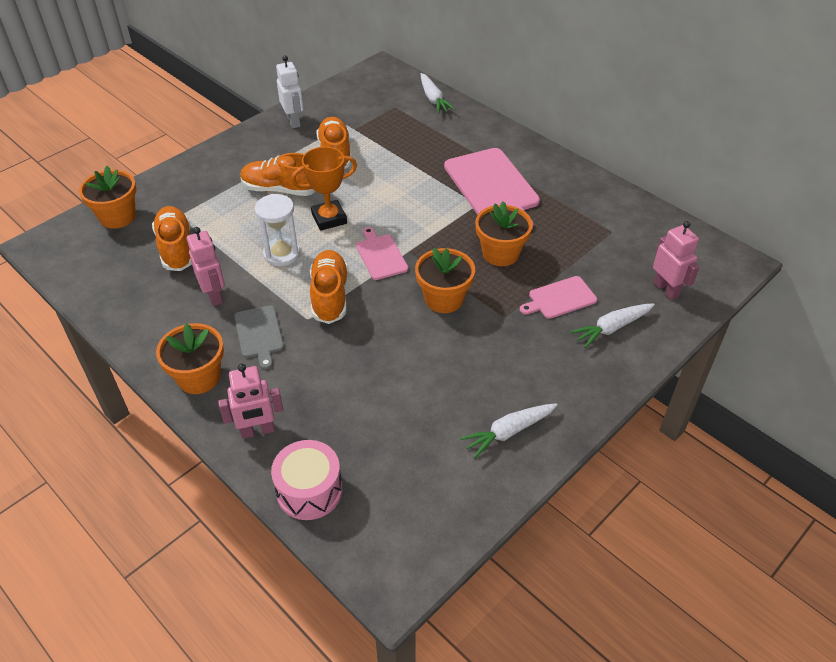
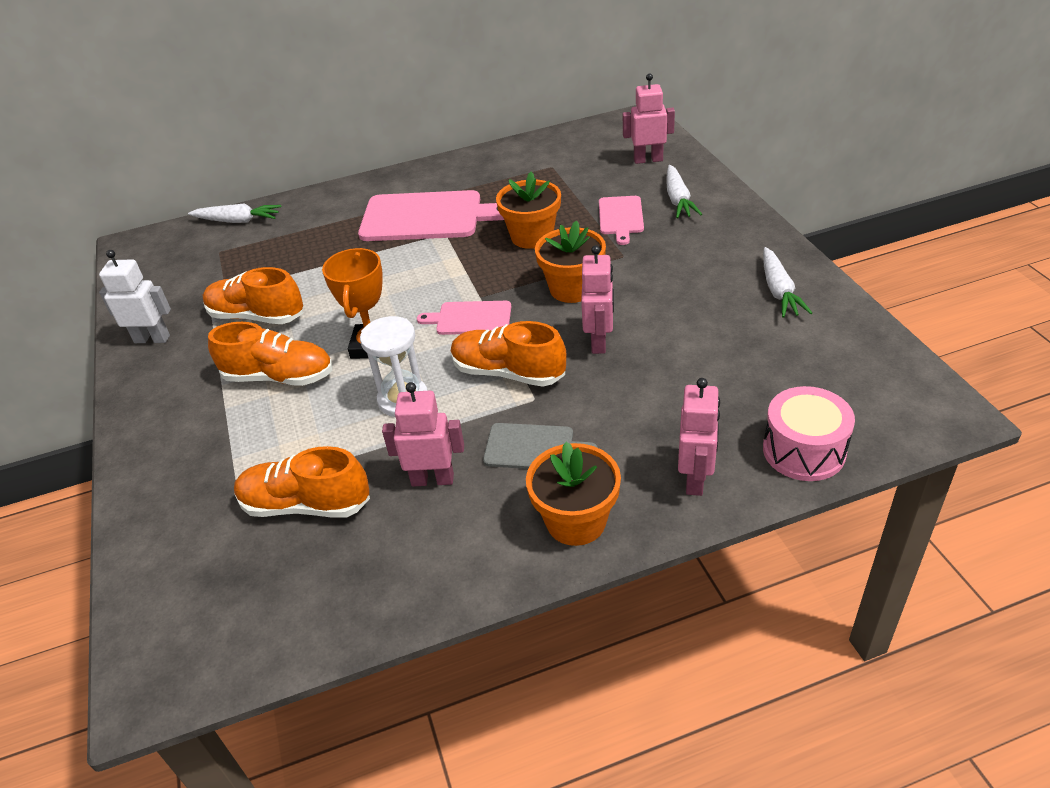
camera: 60 degrees left, 5 degrees down
(117, 217) = (173, 566): orange flower pot -> none
(281, 189) = (279, 377): orange shoe -> orange shoe turned 120 degrees counterclockwise
(385, 334) = (599, 342): none -> pink robot

